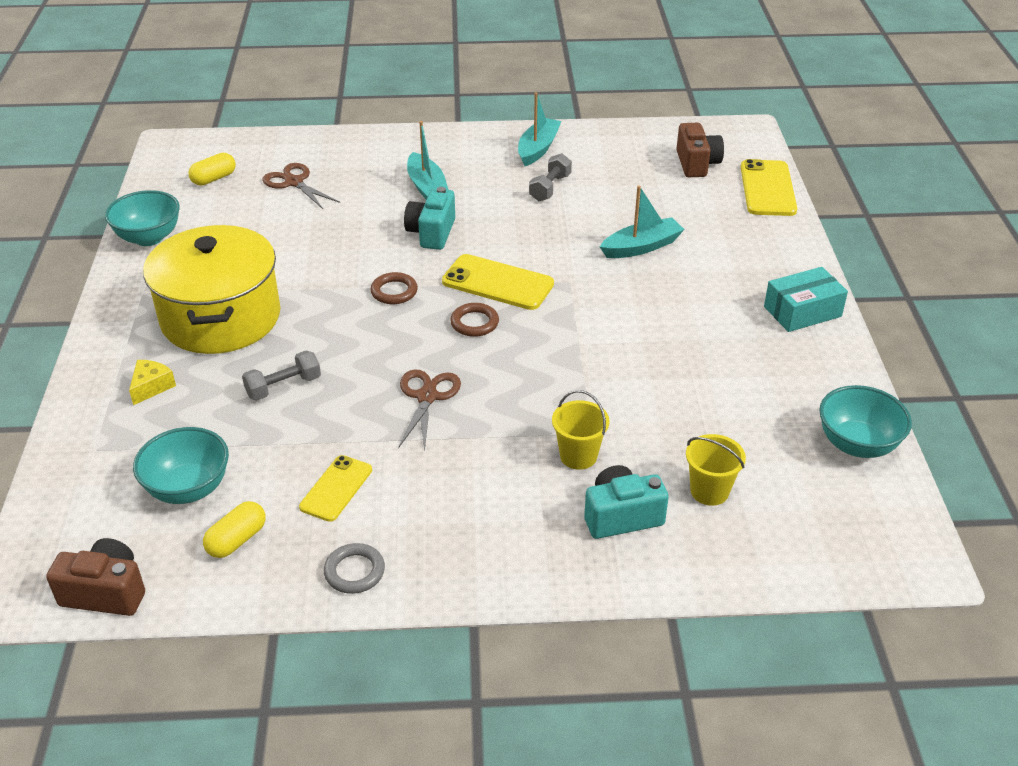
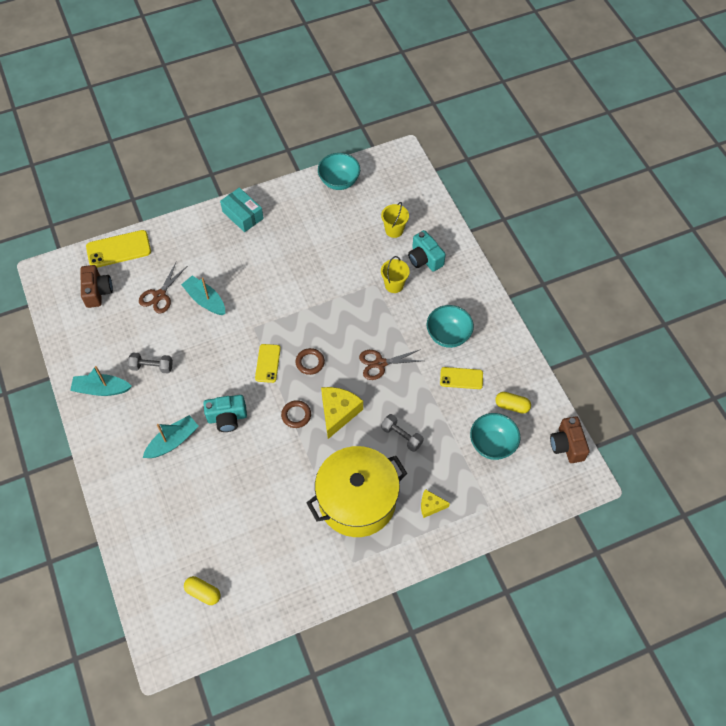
camera: 110 degrees left, 20 degrees up
(149, 237) = (291, 595): turquoise bowl -> turquoise bowl (448, 335)
(293, 182) = (192, 532): brown scissors -> brown scissors (159, 295)
(354, 571) = (505, 349): grey ring -> none
(370, 332) = (338, 413): none -> yellow cheese
(498, 283) = (267, 363): yellow phone -> yellow phone, size x0.64
(697, 164) = (97, 292): brown camera -> brown camera turned 105 degrees clockwise

